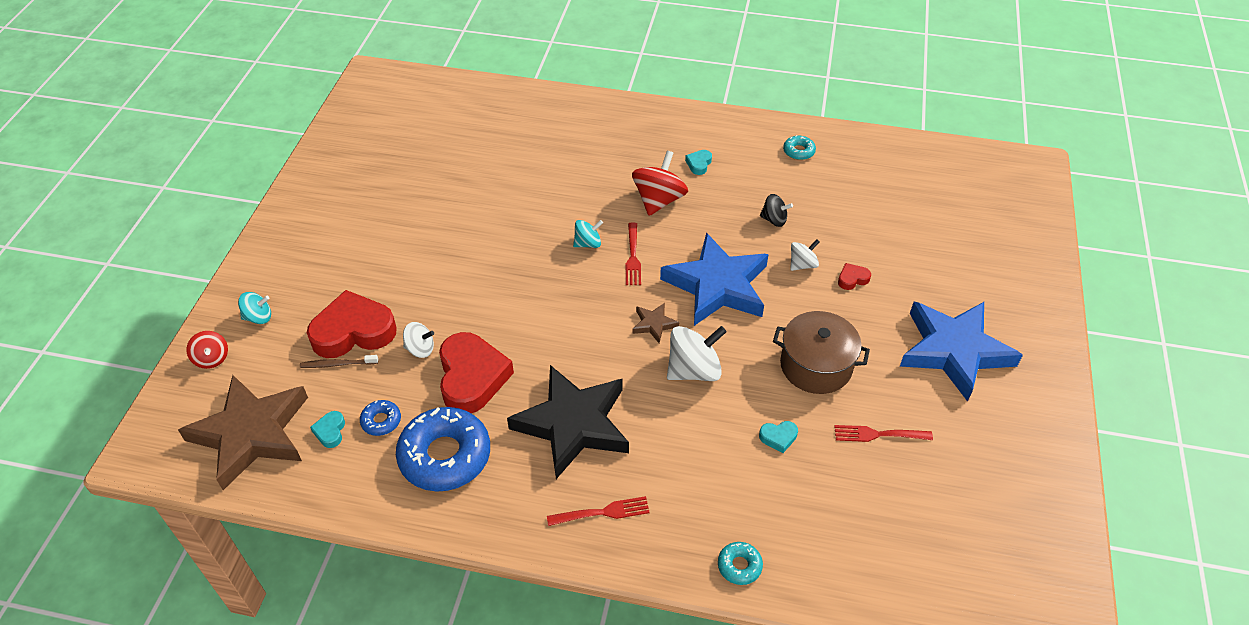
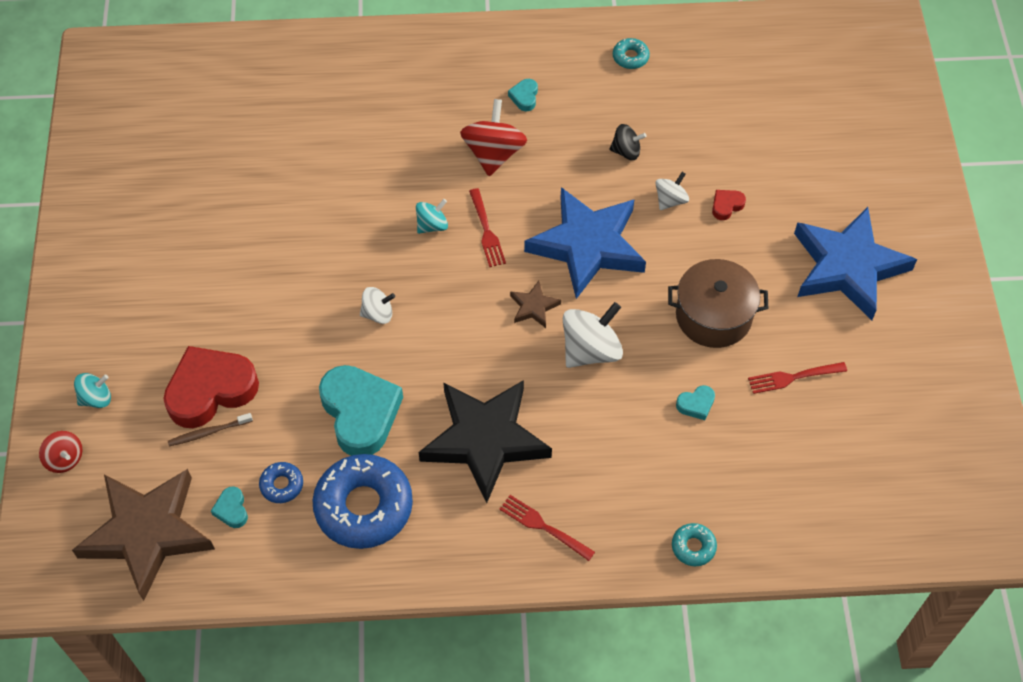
camera: 15 degrees left, 10 degrees up
(420, 349) = (292, 394): white spinning top -> white spinning top (378, 313)
(472, 377) = (360, 413): red heart -> turquoise heart
(602, 513) = (544, 527): red fork -> red fork turned 120 degrees counterclockwise

